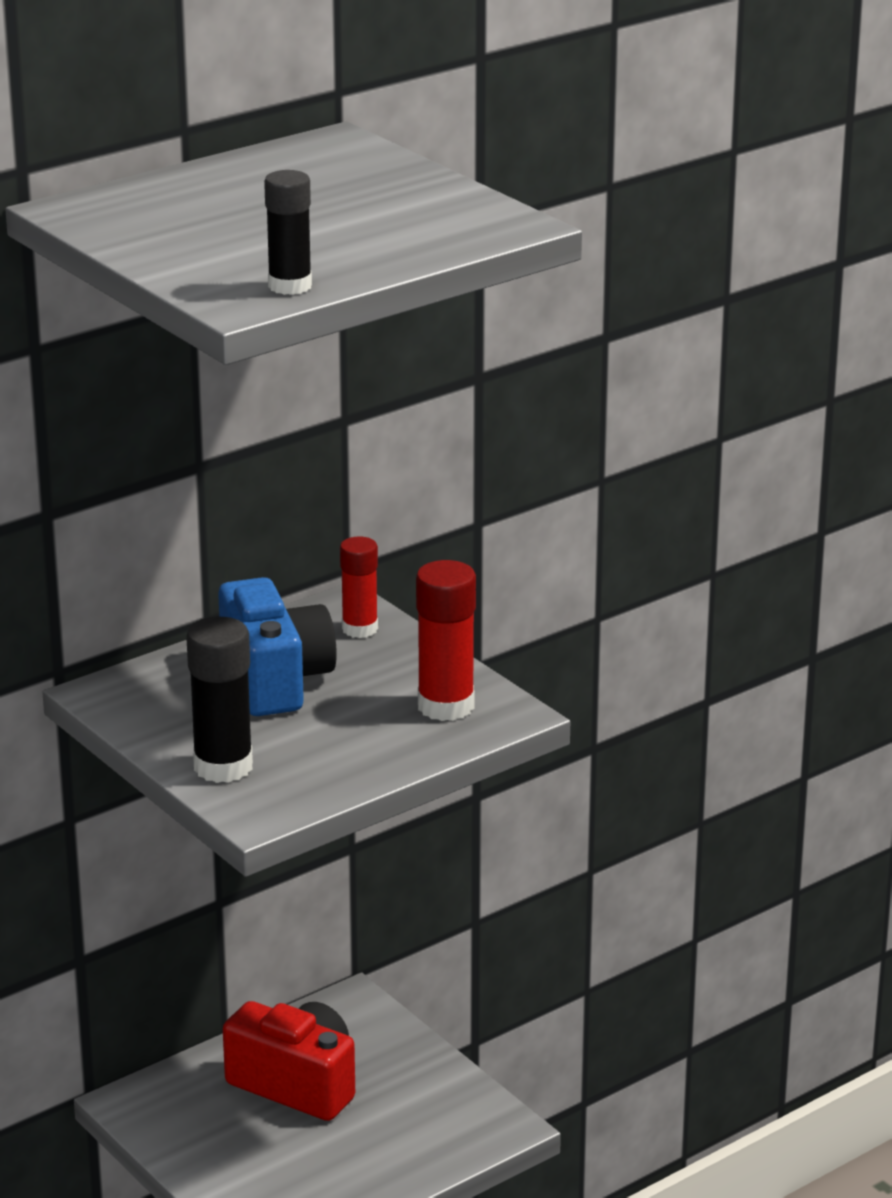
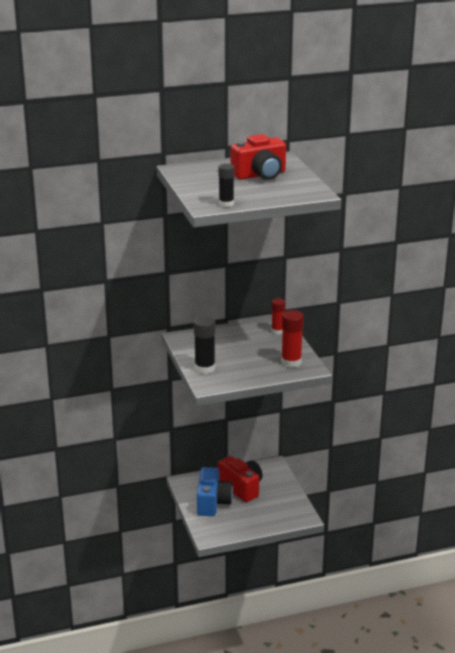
camera: 20 degrees right, 0 degrees up
(275, 680) = (239, 343): blue camera -> blue camera (213, 503)
(319, 196) = (260, 175): none -> red camera

